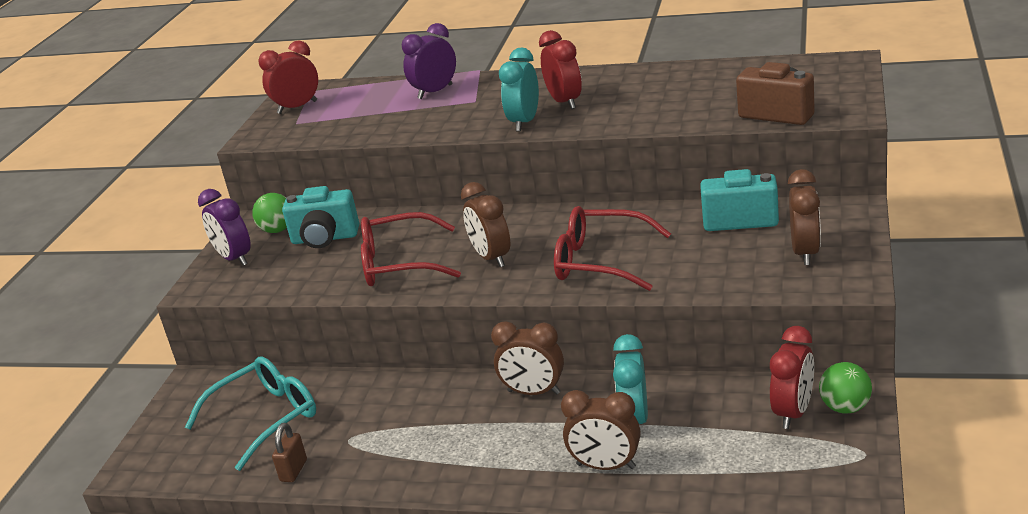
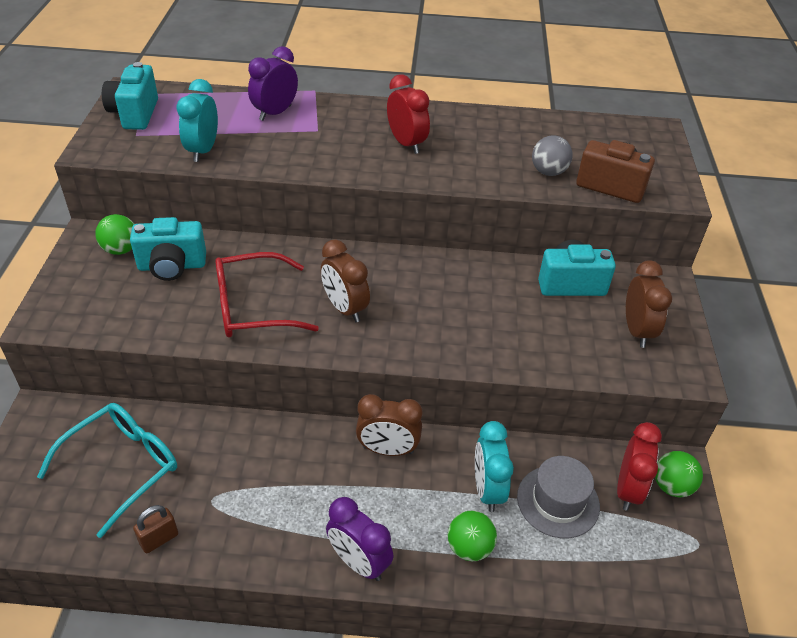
camera: 15 degrees left, 15 degrees up
(234, 258) = (79, 283): purple clock -> purple clock (359, 562)
(293, 470) = (159, 539): brown padlock -> brown padlock turned 45 degrees clockwise
(297, 107) = (135, 114): red clock -> turquoise camera
(524, 122) = (372, 165): turquoise clock -> turquoise clock (203, 151)
(600, 261) = (451, 323): red glasses -> none
(606, 466) = (469, 547): brown clock -> green ball
(711, 425) = (558, 501): none -> grey hat
(712, 109) = (548, 172): none -> grey ball

